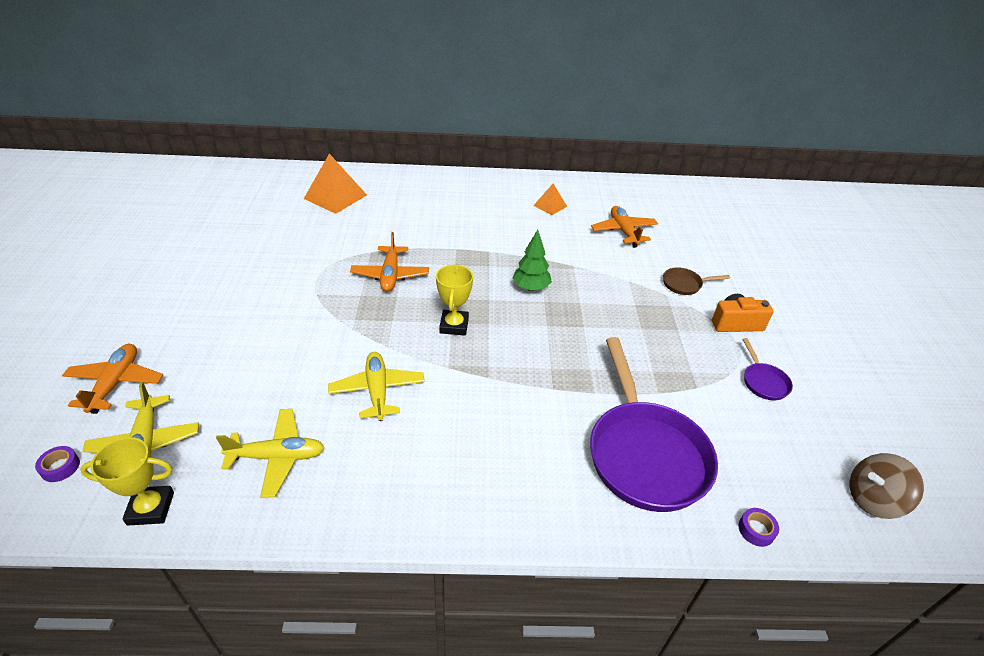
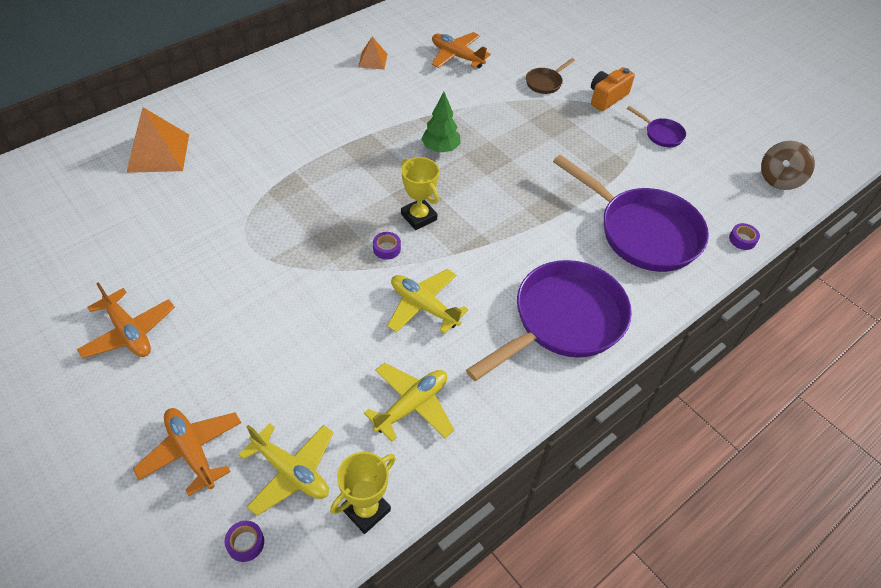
camera: 40 degrees left, 10 degrees up
(390, 275) = (313, 203): orange plane -> orange plane (129, 332)
(402, 333) = (386, 249): none -> purple tape
(476, 479) = (563, 321): none -> purple pan

